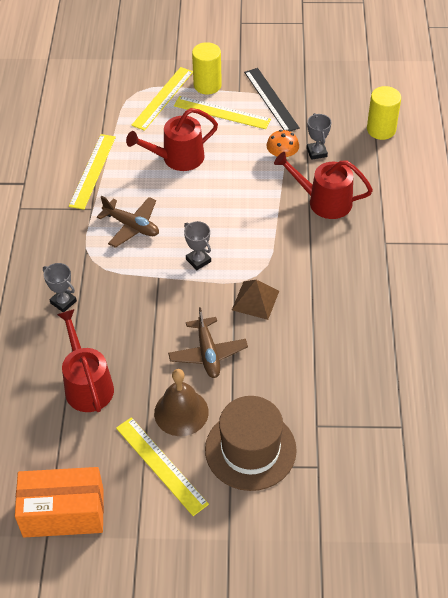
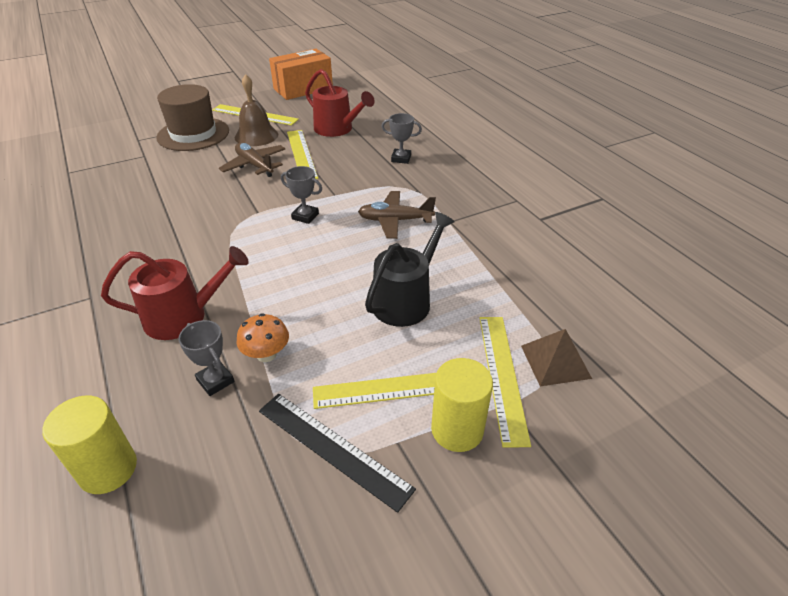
camera: 150 degrees right, 10 degrees down
(92, 171) = (488, 252): yellow ruler -> yellow ruler (301, 154)
(178, 158) = (405, 300): red watering can -> black watering can
(255, 300) = (229, 206): brown pyramid -> brown pyramid (555, 361)

